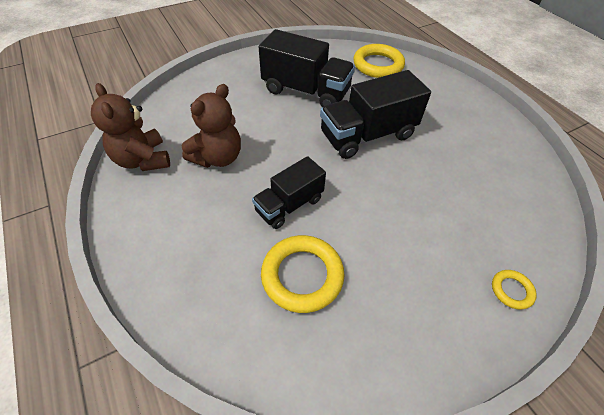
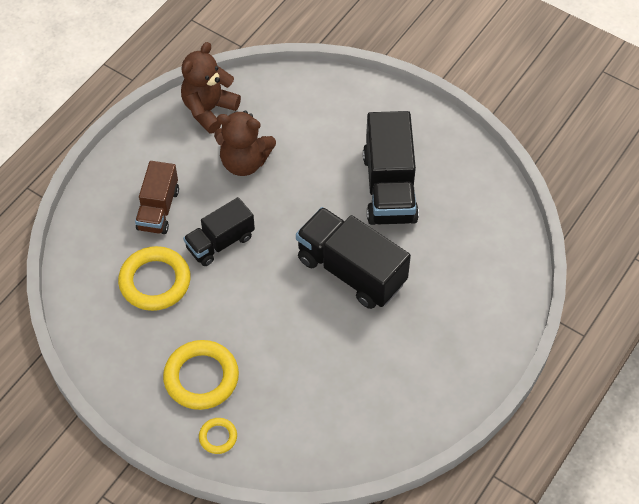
camera: 65 degrees right, 5 degrees up
(218, 239) = (158, 209): none -> brown truck
(289, 205) = (220, 242): black truck -> black truck turned 60 degrees counterclockwise
(378, 65) = (491, 238): yellow ring -> yellow ring (201, 377)

